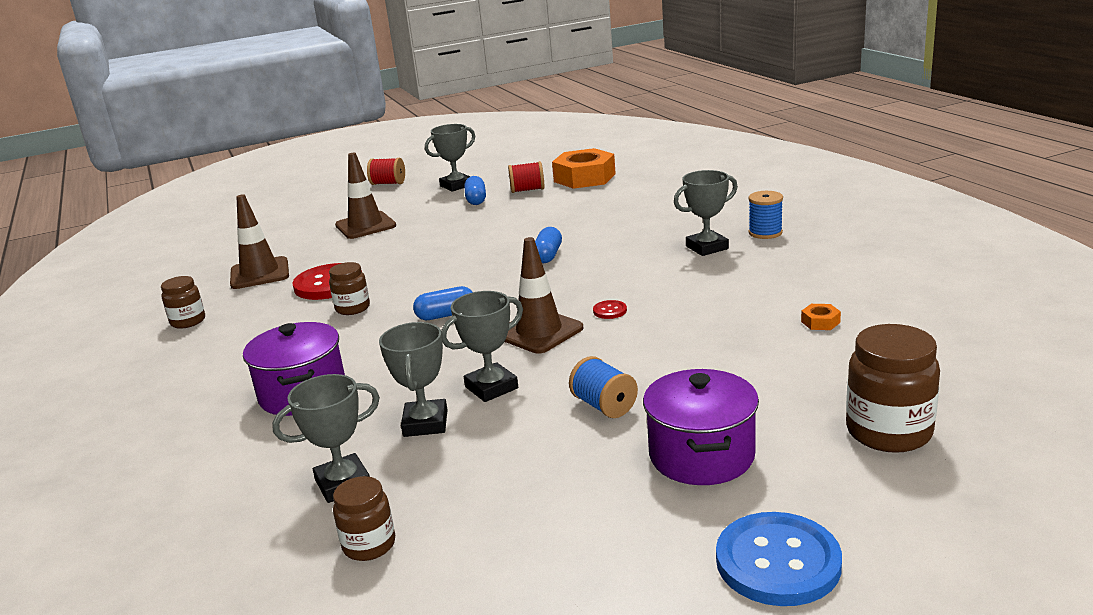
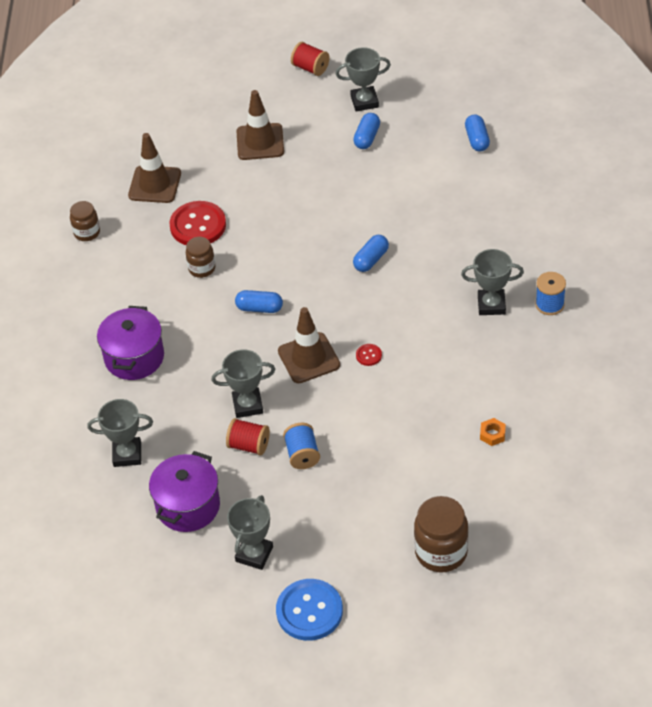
camera: 25 degrees right, 25 degrees up
(369, 545) = (122, 508): brown jar -> none
(425, 423) = (193, 422): grey trophy -> grey trophy (254, 554)
(527, 190) = (417, 140): red spool -> red spool (249, 445)
(584, 178) = (477, 139): orange nut -> blue capsule
(701, 455) = (327, 522): purple pot -> purple pot (188, 506)

